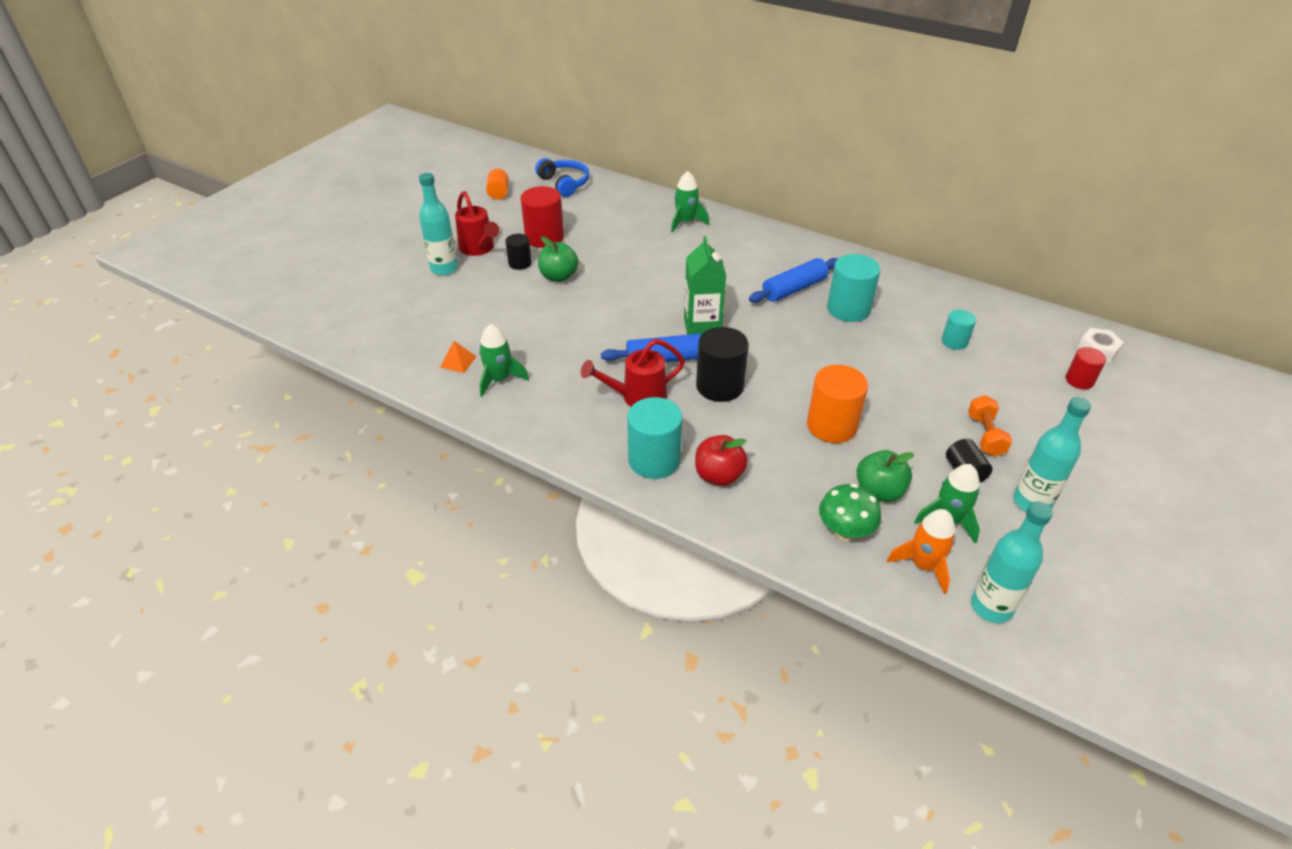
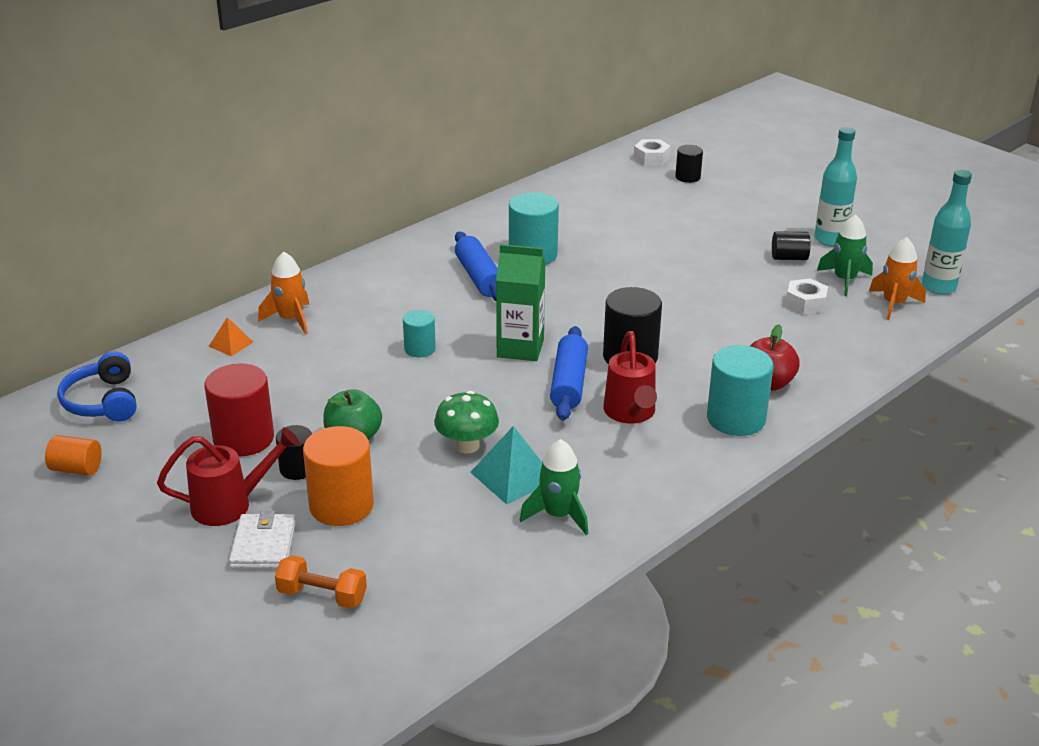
camera: 75 degrees left, 10 degrees down
(444, 268) = (263, 545): turquoise bottle -> white wallet
(458, 361) = (505, 549): orange pyramid -> orange pyramid (231, 344)
(538, 351) = (513, 476): none -> turquoise pyramid
(564, 183) = (103, 401): blue headphones -> blue headphones turned 90 degrees counterclockwise
(686, 222) = (291, 319): green rocket -> orange rocket
(831, 426) = (712, 306): orange cylinder -> orange cylinder (341, 506)
(845, 531) = (851, 331): green mushroom -> green mushroom (467, 445)
(879, 491) = (805, 303): green apple -> white nut
(954, 342) = (611, 215): turquoise cylinder -> turquoise cylinder (420, 349)
(985, 435) = (745, 236): orange dumbbell -> orange dumbbell (322, 596)
(1079, 380) = (687, 177): red cylinder -> black cylinder

